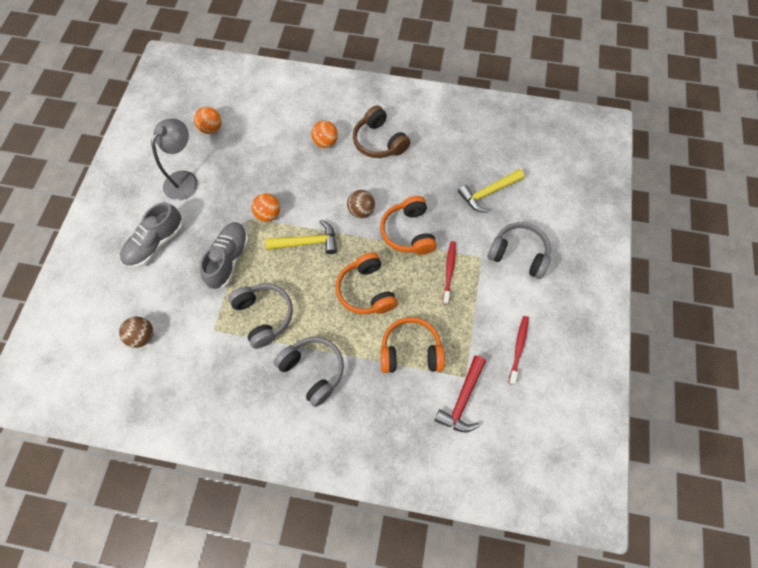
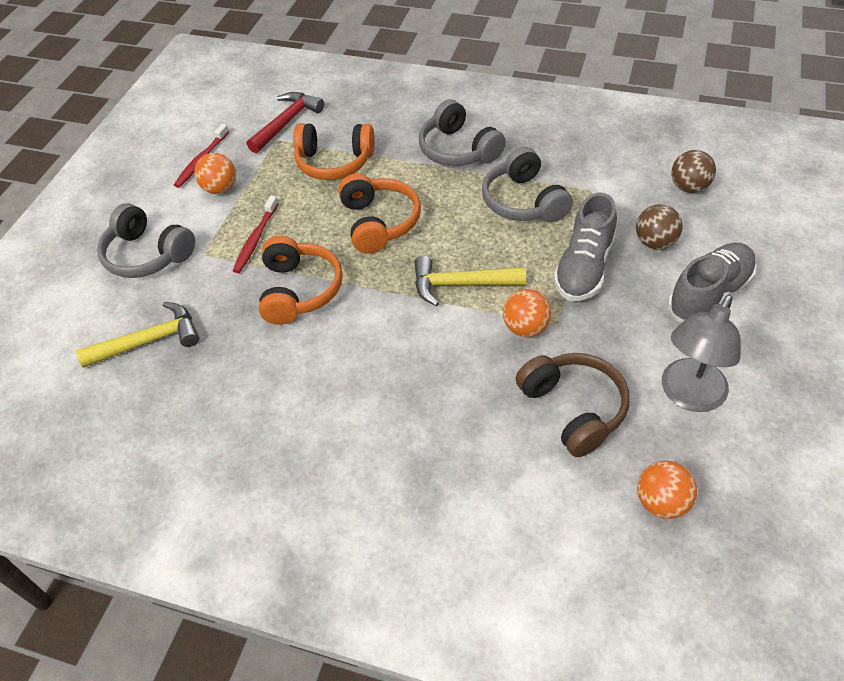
camera: 170 degrees left, 15 degrees down
(325, 142) = (417, 453): orange ball -> orange ball (220, 188)
(361, 211) = (368, 325): brown ball -> brown ball (654, 242)
(379, 141) = (311, 447): brown headphones -> brown headphones (573, 409)

